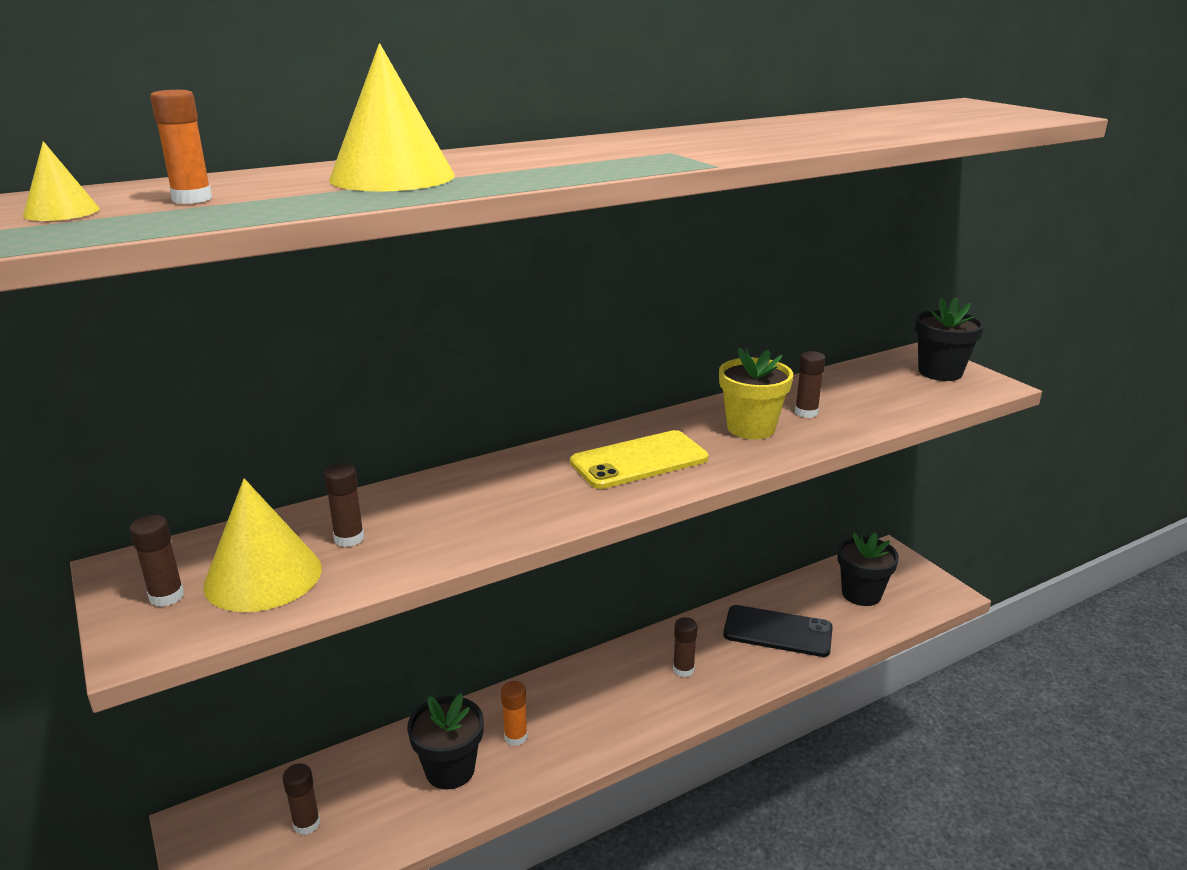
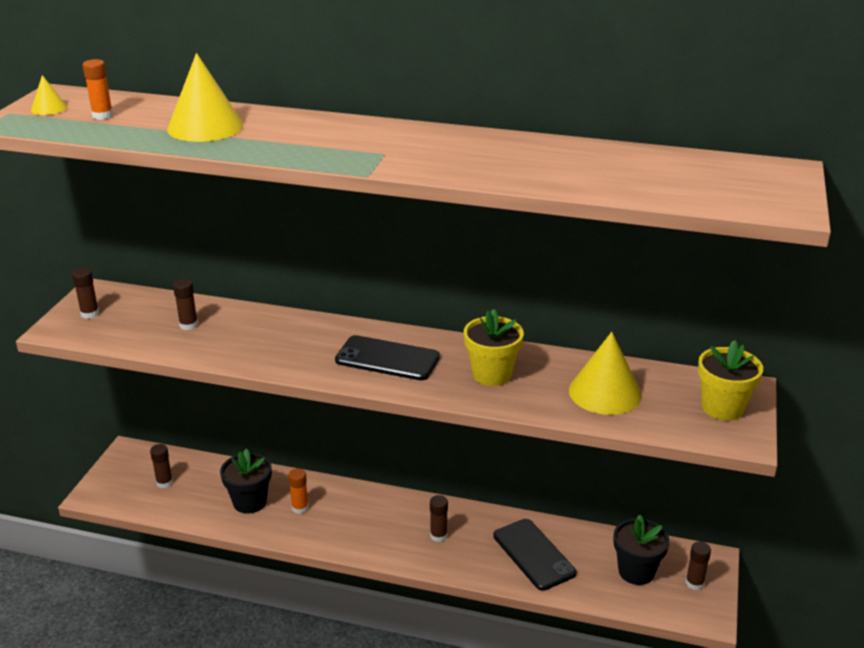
camera: 45 degrees right, 5 degrees up
(263, 576) = (132, 325): yellow cone -> yellow cone (605, 392)
(639, 460) = (387, 359): yellow phone -> black phone
(806, 412) = (550, 383): brown glue stick -> brown glue stick (694, 583)
(940, 372) = (722, 408): black flower pot -> yellow flower pot

